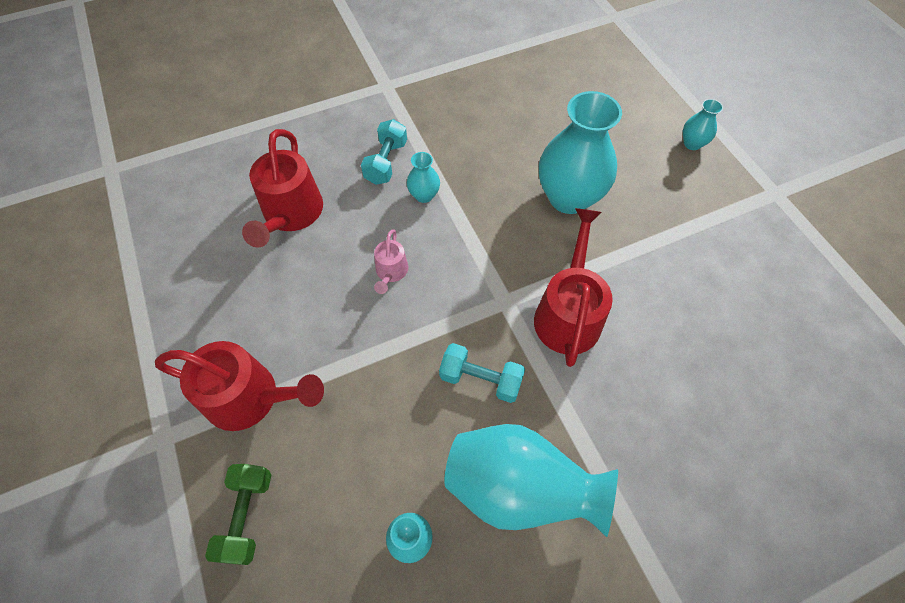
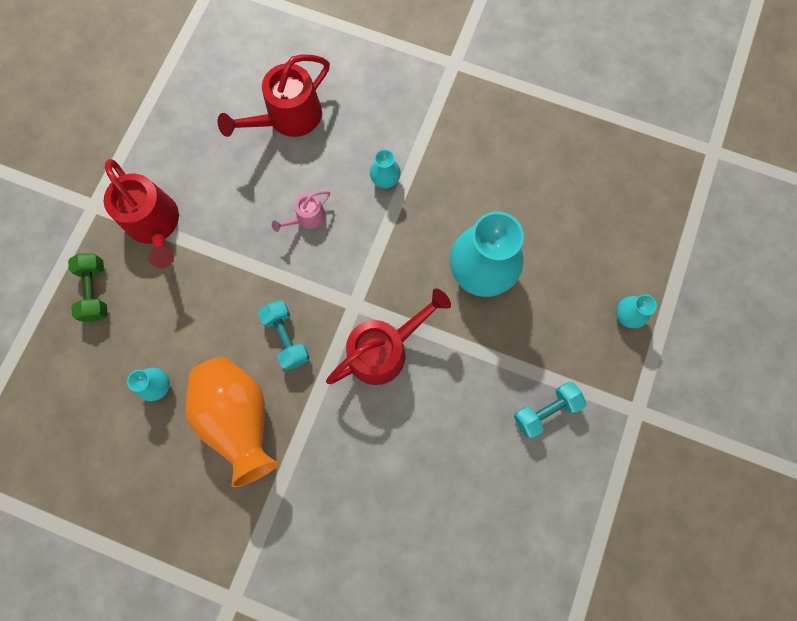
camera: 45 degrees right, 15 degrees up
(247, 516) = (95, 291): green dumbbell -> green dumbbell turned 60 degrees counterclockwise
(386, 162) = (387, 131): turquoise dumbbell -> turquoise dumbbell (545, 411)
(518, 488) = (240, 418): turquoise vase -> orange vase

